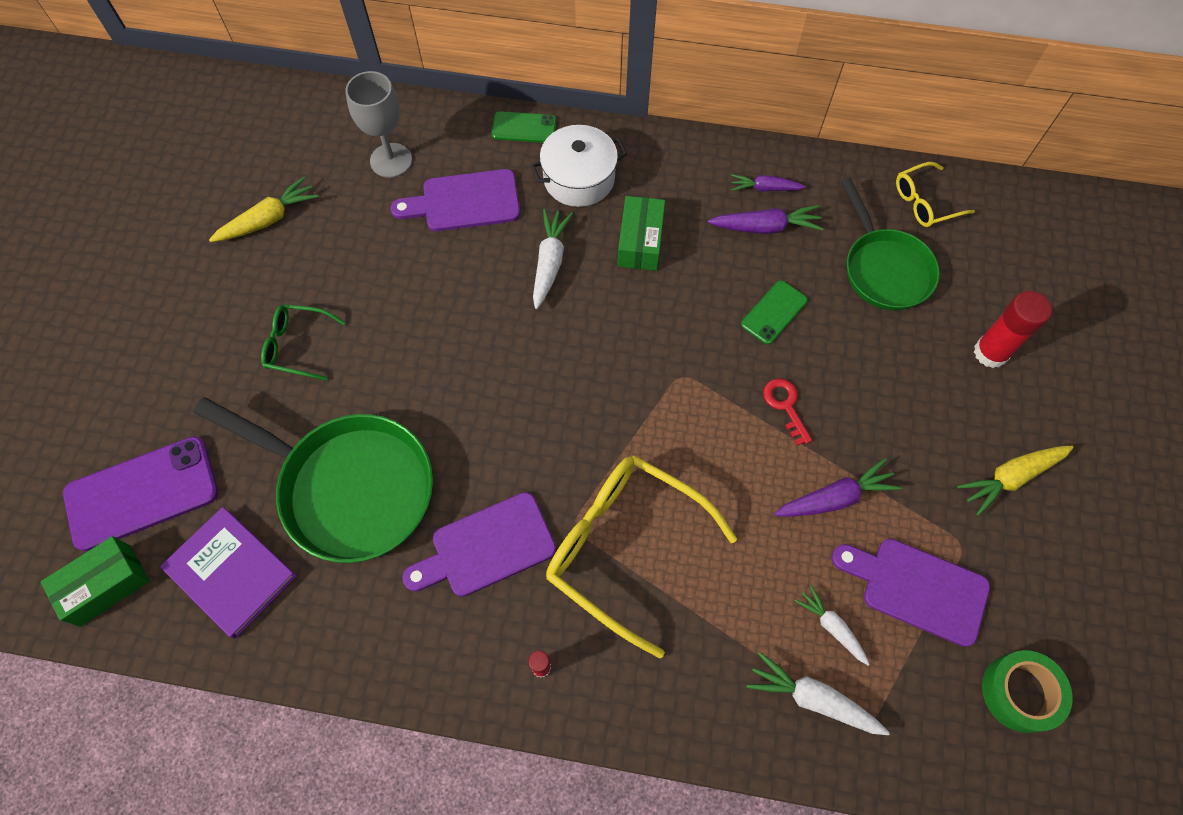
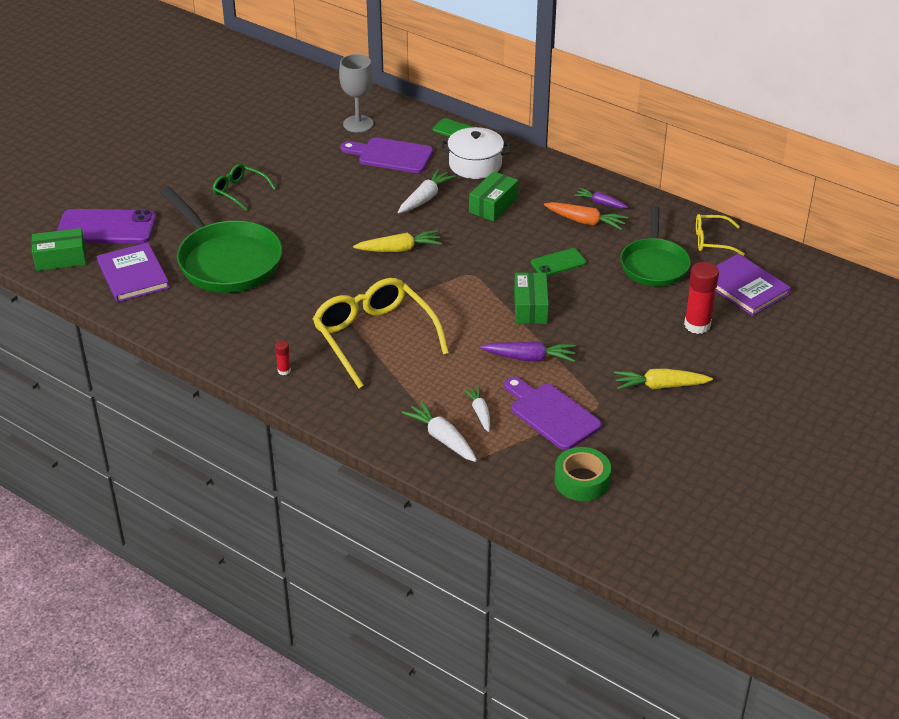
camera: 25 degrees right, 25 degrees down
(268, 219) = (262, 131): yellow carrot -> yellow carrot (399, 249)
(487, 547) = (289, 311): purple cutting board -> none
(765, 227) = (585, 222): purple carrot -> orange carrot
(785, 406) = (530, 307): red key -> green box
(1004, 266) = (744, 287): none -> purple book

